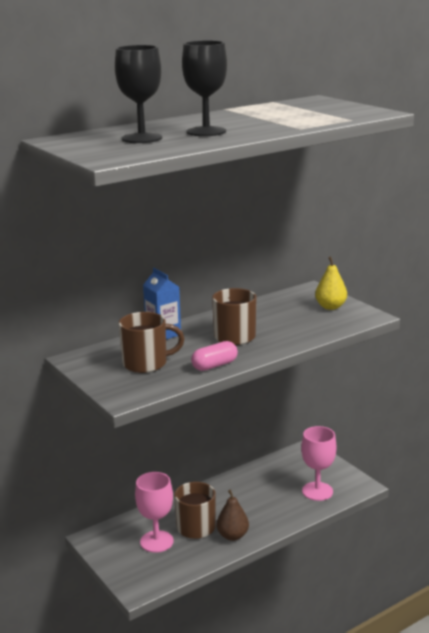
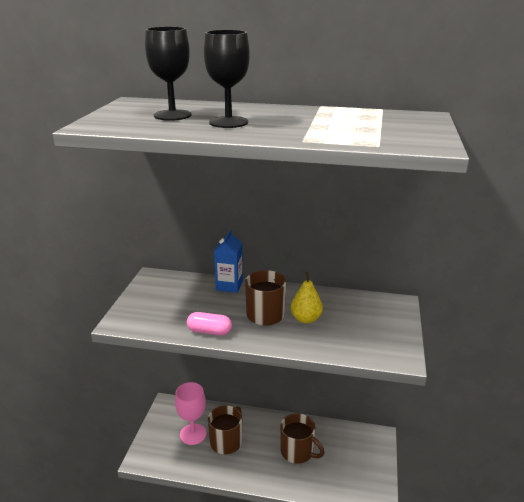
camera: 45 degrees right, 5 degrees up
(146, 363) = (177, 303): brown mug -> brown mug (297, 452)
(232, 536) = (237, 467): brown pear -> none
(317, 491) = (339, 478): pink goblet -> none
(330, 307) = (384, 329): yellow pear -> yellow pear (306, 319)

